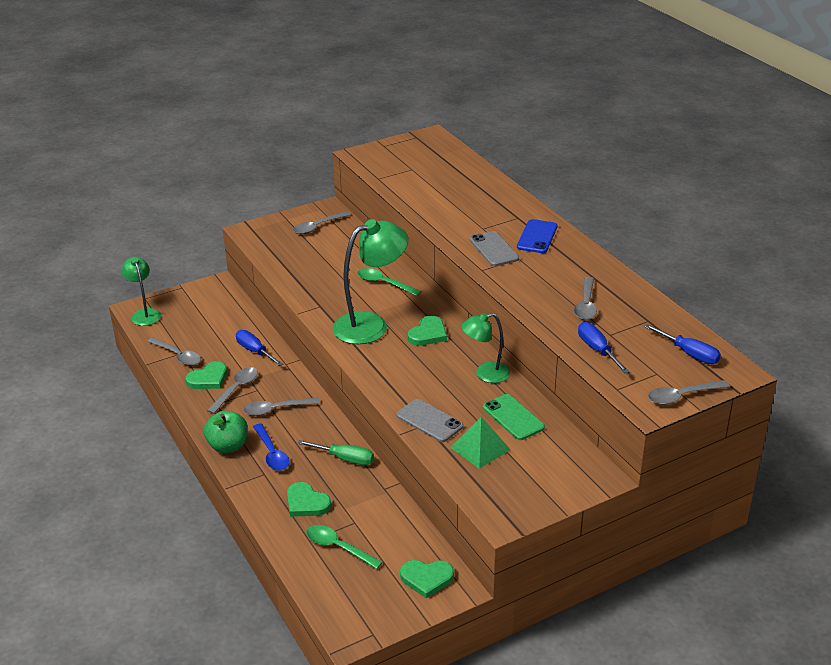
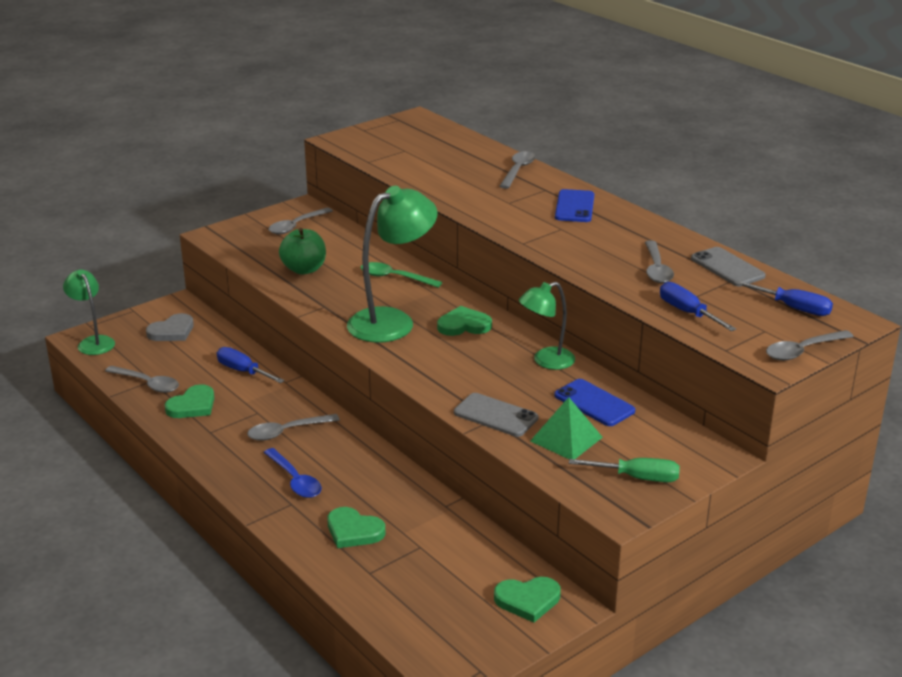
camera: 10 degrees left, 5 degrees down
(207, 309) = (172, 331): none -> grey heart
(228, 446) = (237, 477): green apple -> green apple (304, 269)
(236, 389) = (231, 414): grey spoon -> grey spoon (518, 170)
(338, 547) = (408, 576): green spoon -> none
(345, 459) = (387, 478): green screwdriver -> green screwdriver (637, 478)
(428, 334) = (464, 325): green heart -> green heart turned 120 degrees counterclockwise
(493, 249) = (529, 222): grey phone -> grey phone (727, 267)
(513, 417) = (594, 403): green phone -> blue phone

